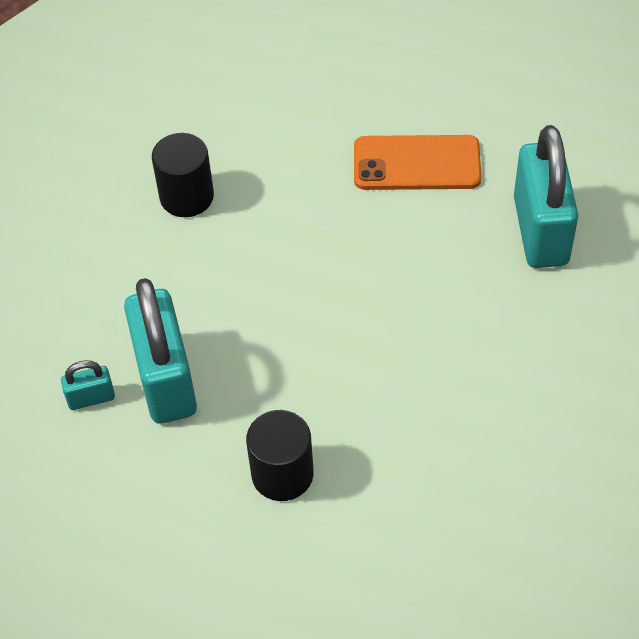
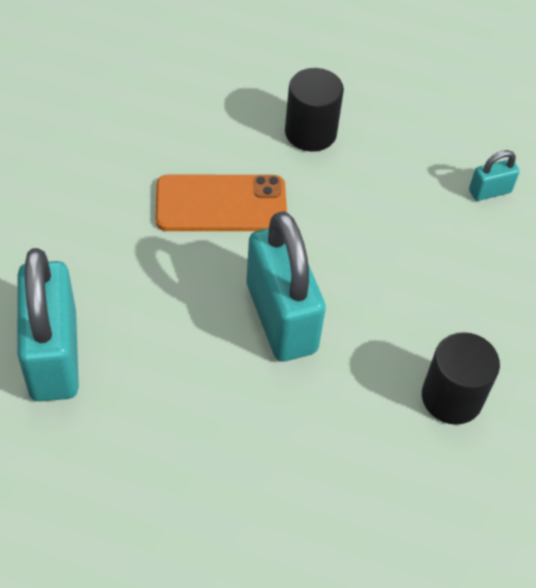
camera: 170 degrees right, 0 degrees up
(166, 380) = (426, 206): turquoise padlock -> turquoise padlock (281, 318)
(416, 164) = (188, 442): orange phone -> orange phone (221, 204)

